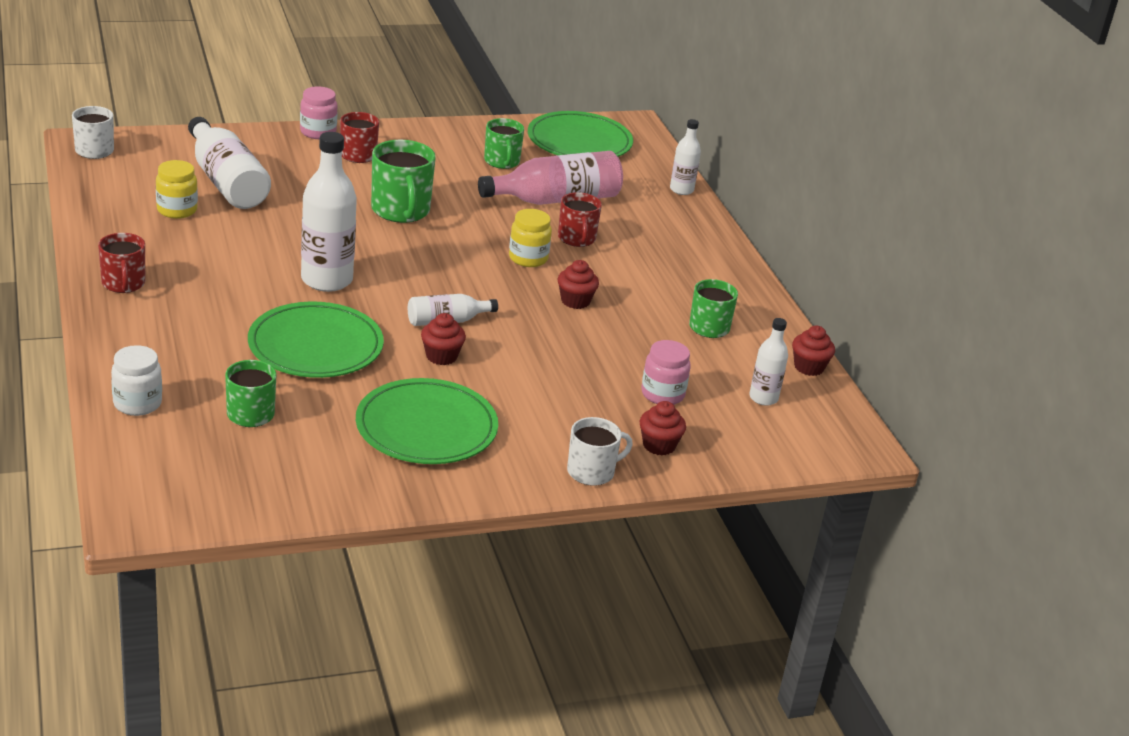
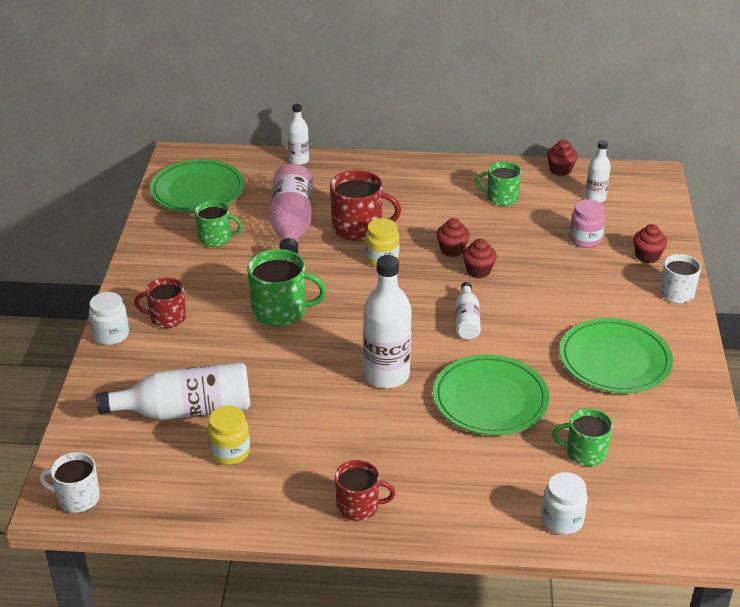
camera: 65 degrees left, 5 degrees up
(318, 132) = (111, 335): pink jar -> white jar
(441, 356) = (518, 333): red cupcake -> red cupcake (478, 271)
(577, 238) = (358, 228): red mug -> red mug, size x1.53

